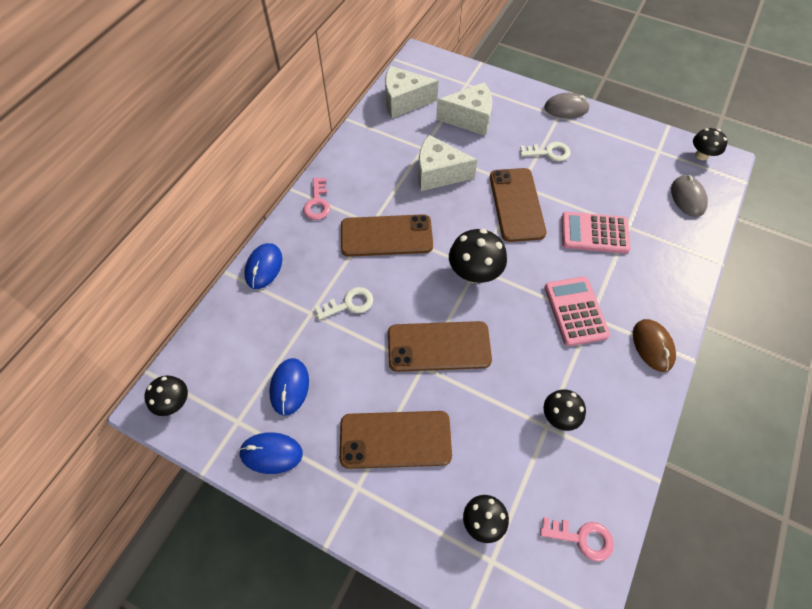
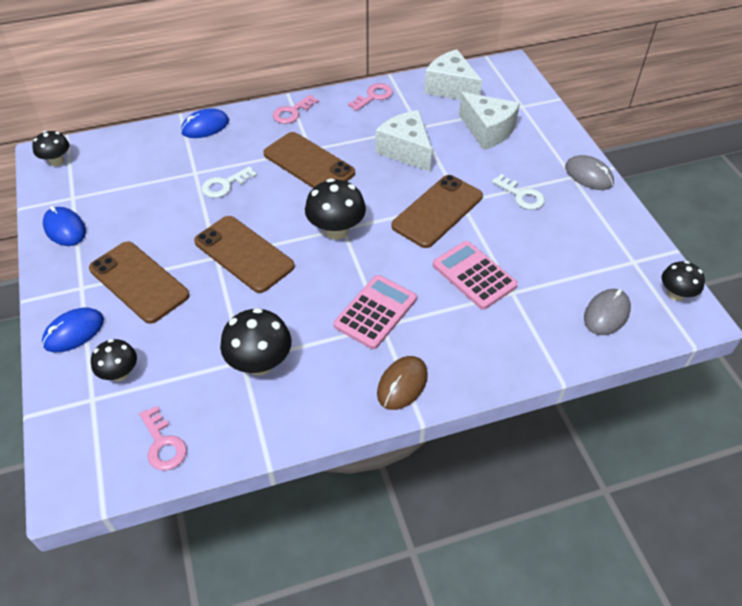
camera: 45 degrees right, 10 degrees down
(289, 387) = (124, 203): blue mouse -> blue mouse (74, 332)
(349, 304) = (225, 185): white key -> white key turned 120 degrees clockwise
(360, 146) = (373, 96): none -> pink key
(559, 416) = (260, 363): black mushroom -> black mushroom, size x1.58

